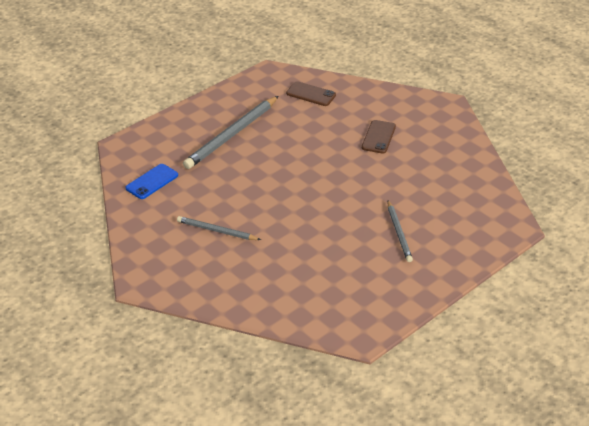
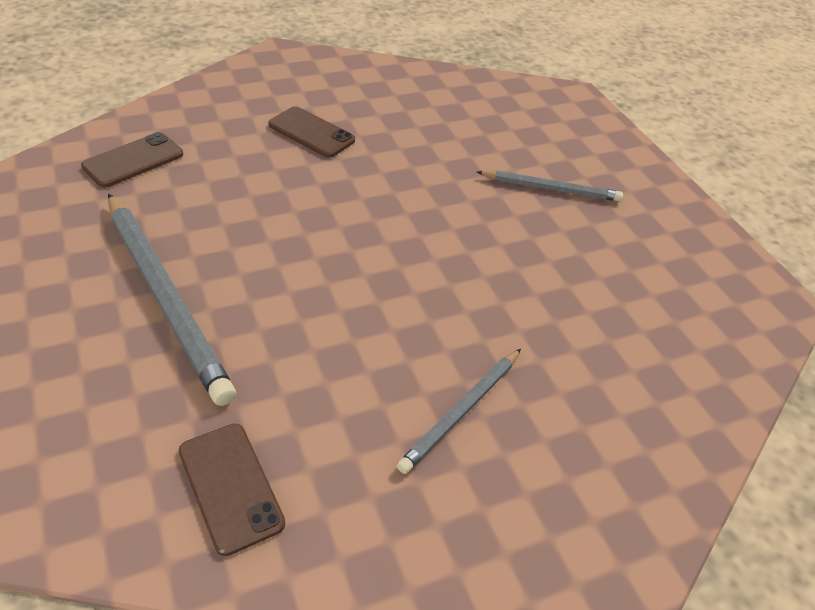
camera: 75 degrees left, 5 degrees up
(152, 182) = (230, 487): blue phone -> brown phone

